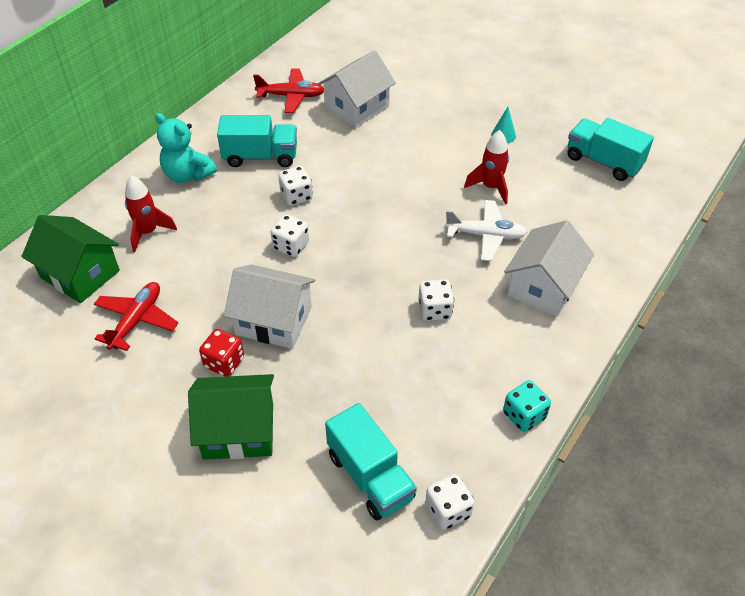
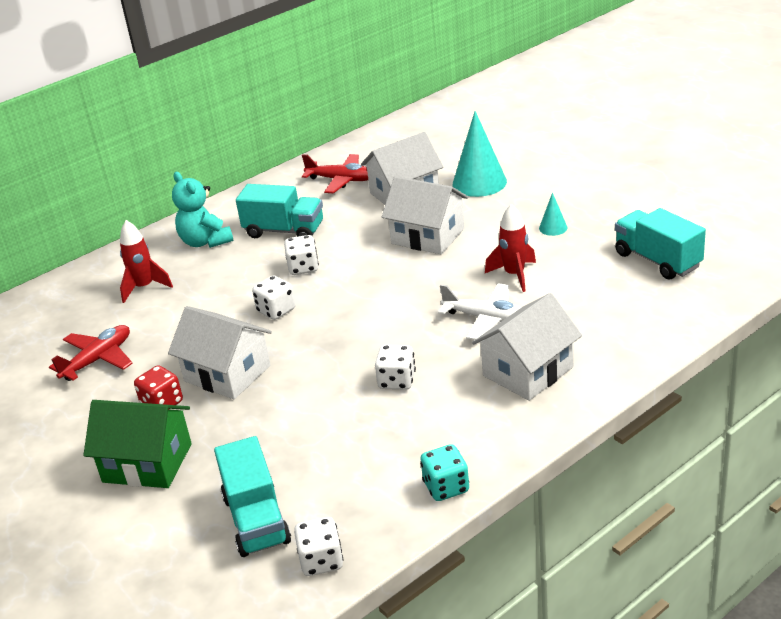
camera: 20 degrees right, 15 degrees down
(80, 274) = (65, 316): green house -> none
(397, 152) = (428, 236): none -> white house
(419, 91) = (479, 182): none -> turquoise cone

